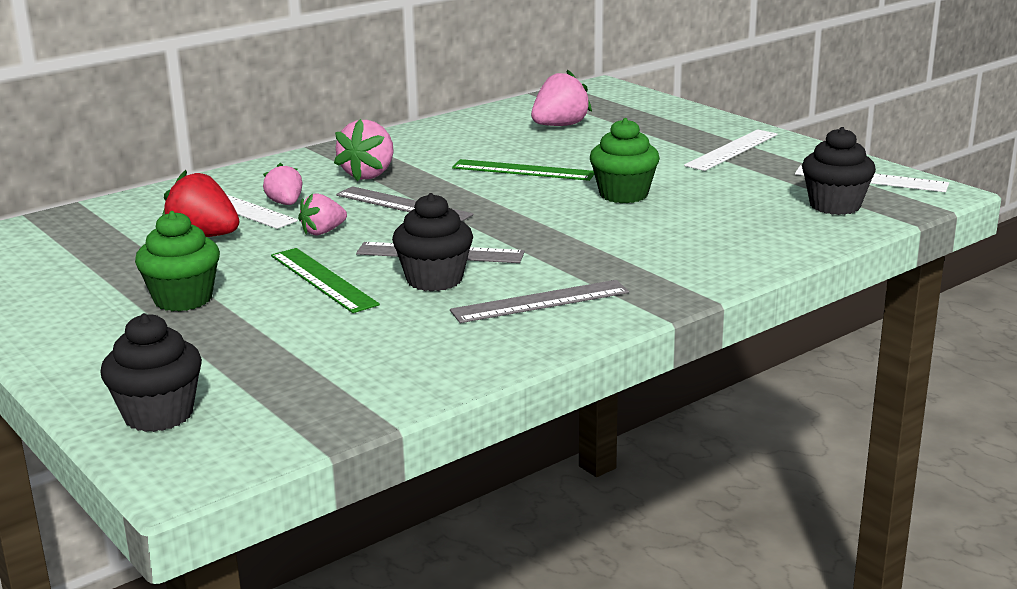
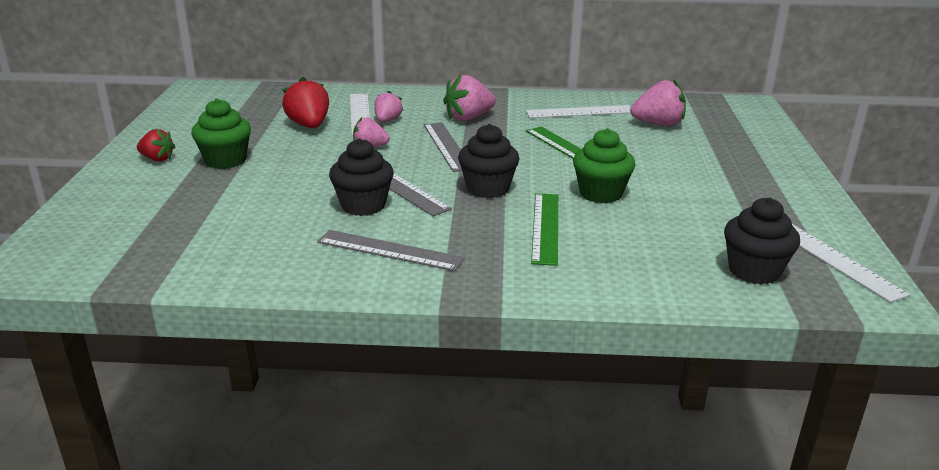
camera: 40 degrees right, 5 degrees up
(88, 328) = (157, 159): none -> red strawberry
(158, 415) = (82, 225): black cupcake -> black cupcake (488, 189)
(323, 279) = (309, 178): green ruler -> green ruler (546, 227)
(731, 150) = (757, 188): white ruler -> white ruler (579, 112)

